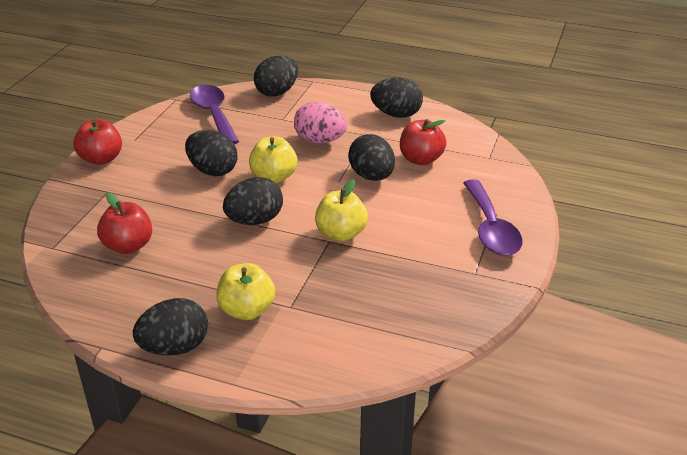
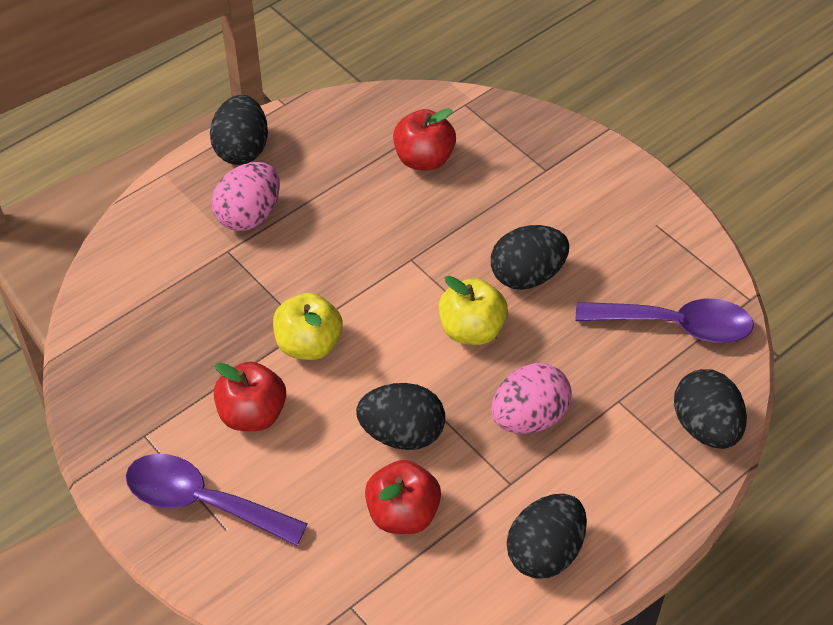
camera: 120 degrees right, 15 degrees up
(101, 159) = (624, 181): red apple -> red apple (252, 414)
(247, 310) = (249, 215): yellow apple -> pink egg
(255, 220) = (392, 276): black egg -> none

